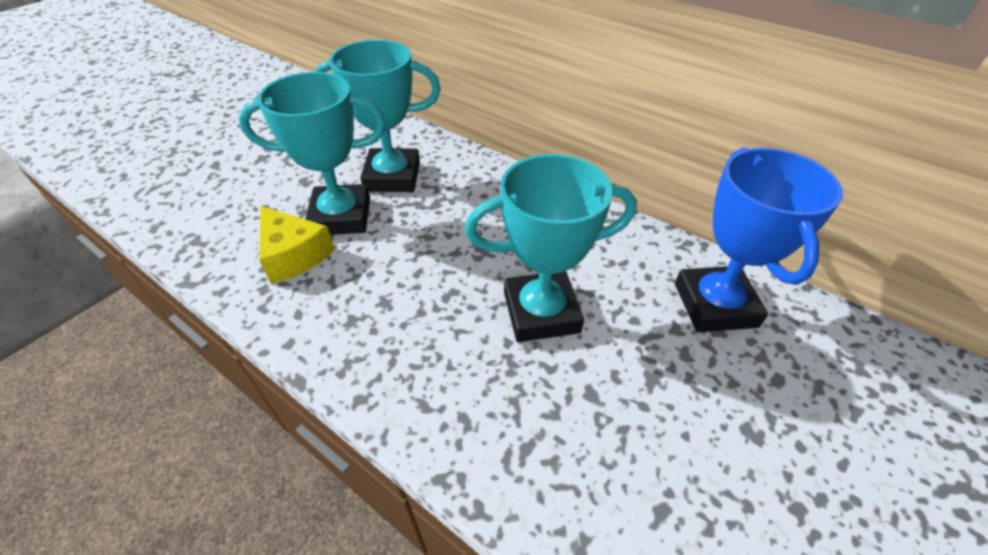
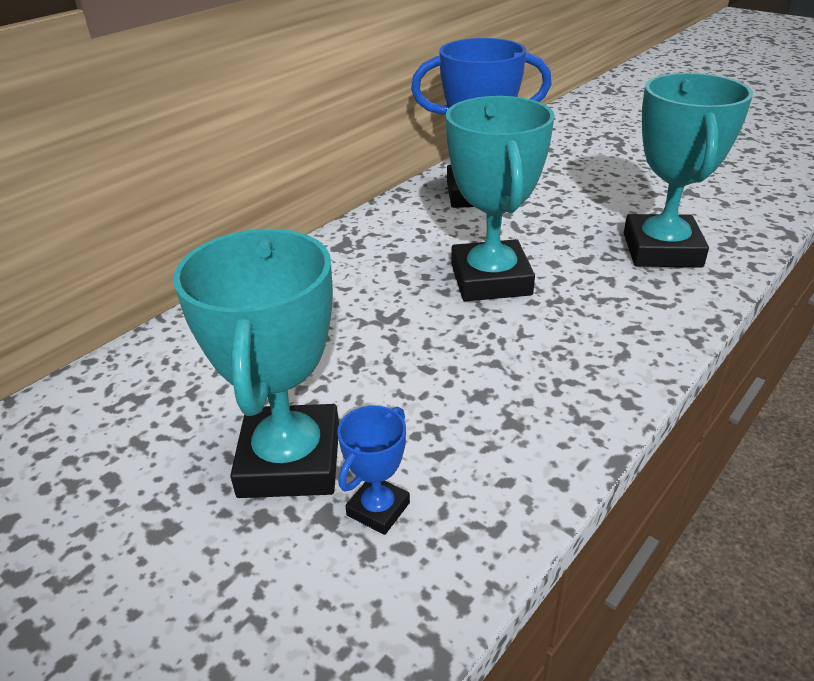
camera: 85 degrees left, 10 degrees down
(293, 255) = (378, 509): yellow cheese -> blue trophy
(392, 177) = (200, 407): turquoise trophy -> turquoise trophy (661, 250)

